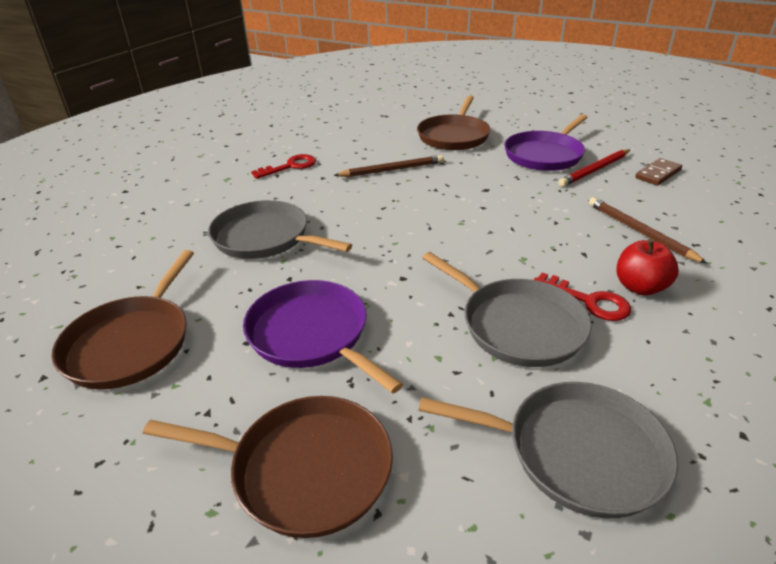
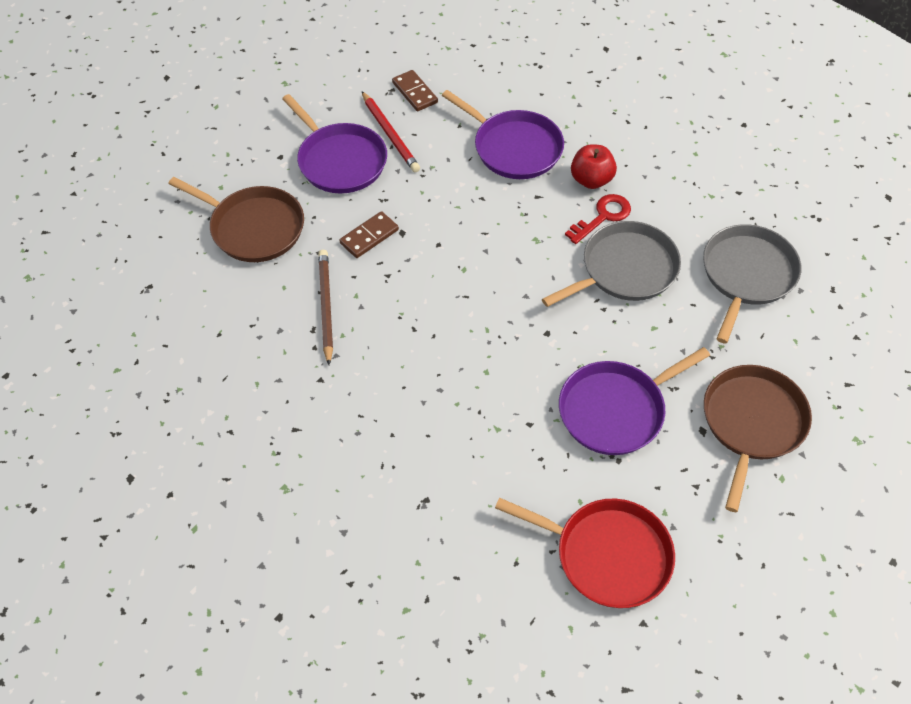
camera: 80 degrees left, 20 degrees up
(131, 343) = (607, 554): brown pan -> red pan
(265, 238) = (449, 444): grey pan -> none
(290, 166) = (276, 413): red key -> none
(472, 176) = (369, 237): none -> brown domino
(640, 232) = (514, 148): brown pencil -> purple pan

